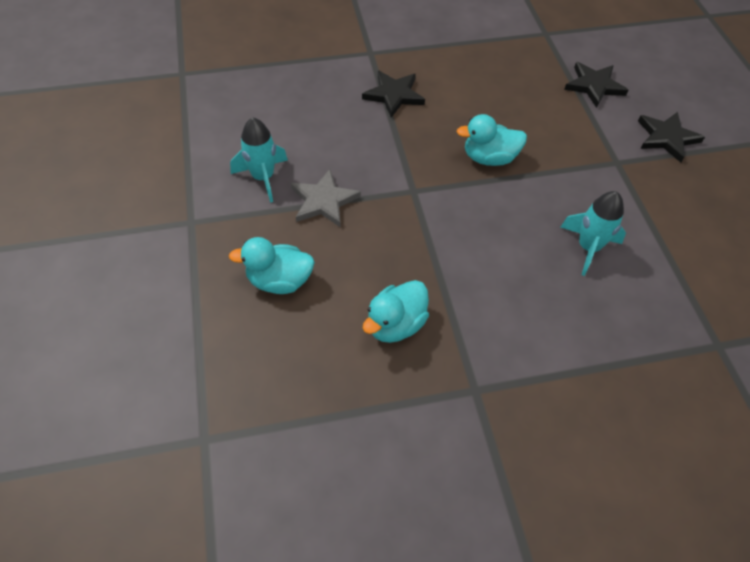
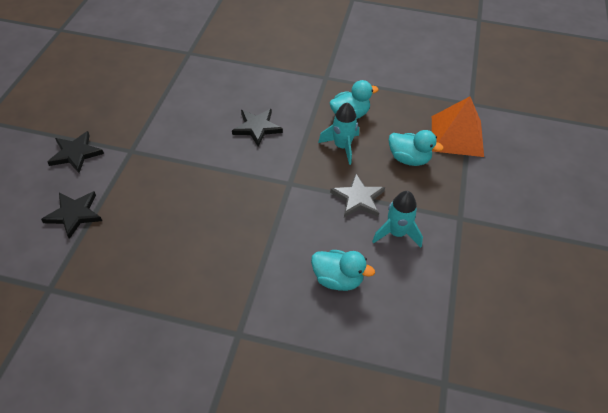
camera: 155 degrees left, 5 degrees down
(217, 352) = (457, 136): none -> orange pyramid
(394, 95) = (249, 271): black star -> black star (257, 128)
(489, 158) = (217, 186): turquoise duck -> turquoise duck (337, 279)
(588, 248) = (207, 111): turquoise rocket -> turquoise rocket (342, 147)

